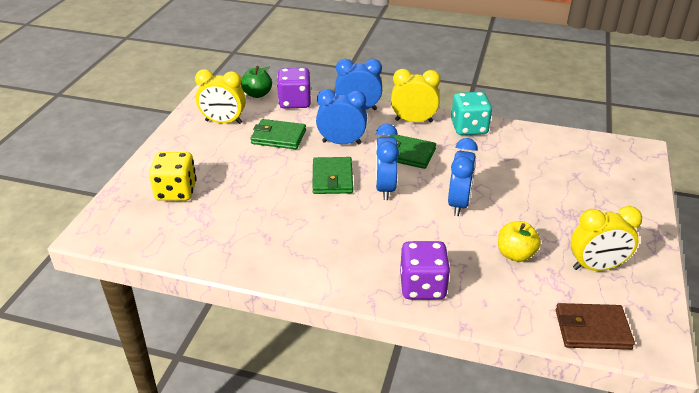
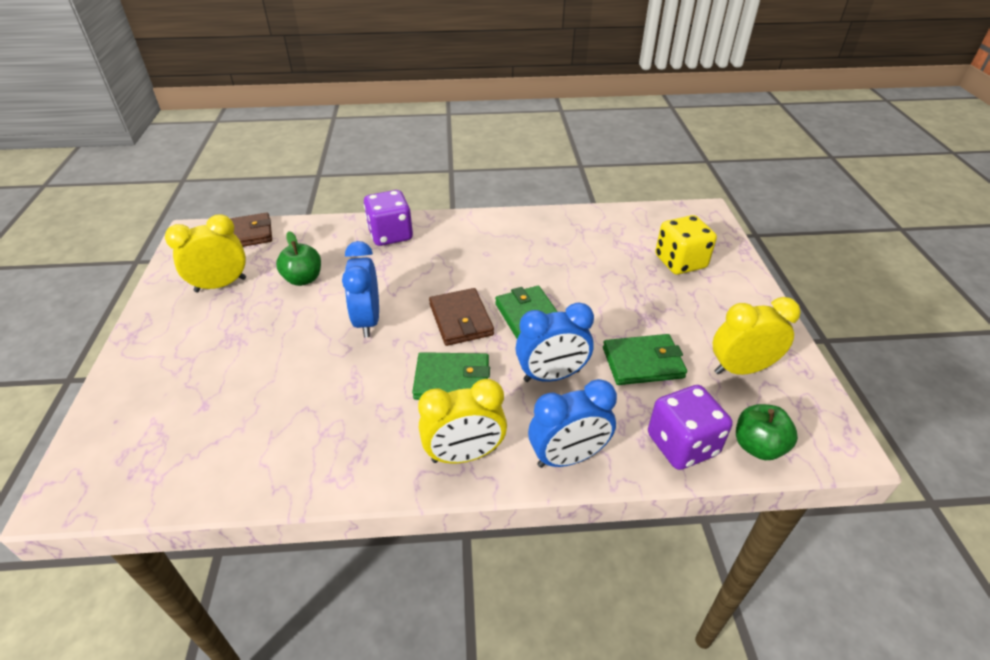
camera: 160 degrees right, 5 degrees up
(385, 188) = (461, 319): blue clock -> brown wallet
(469, 128) = (367, 464): turquoise dice -> none
(515, 254) = (303, 279): yellow apple -> green apple

